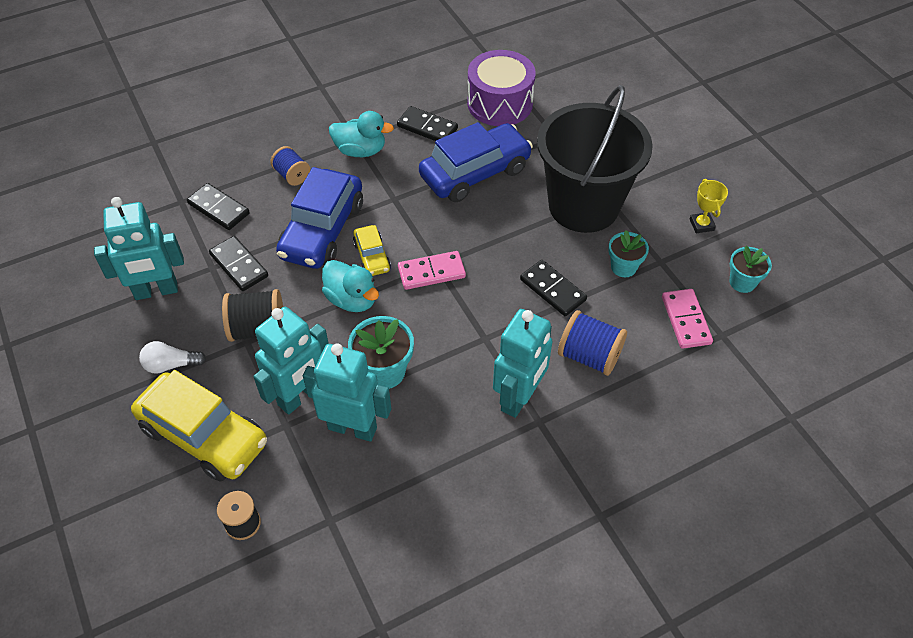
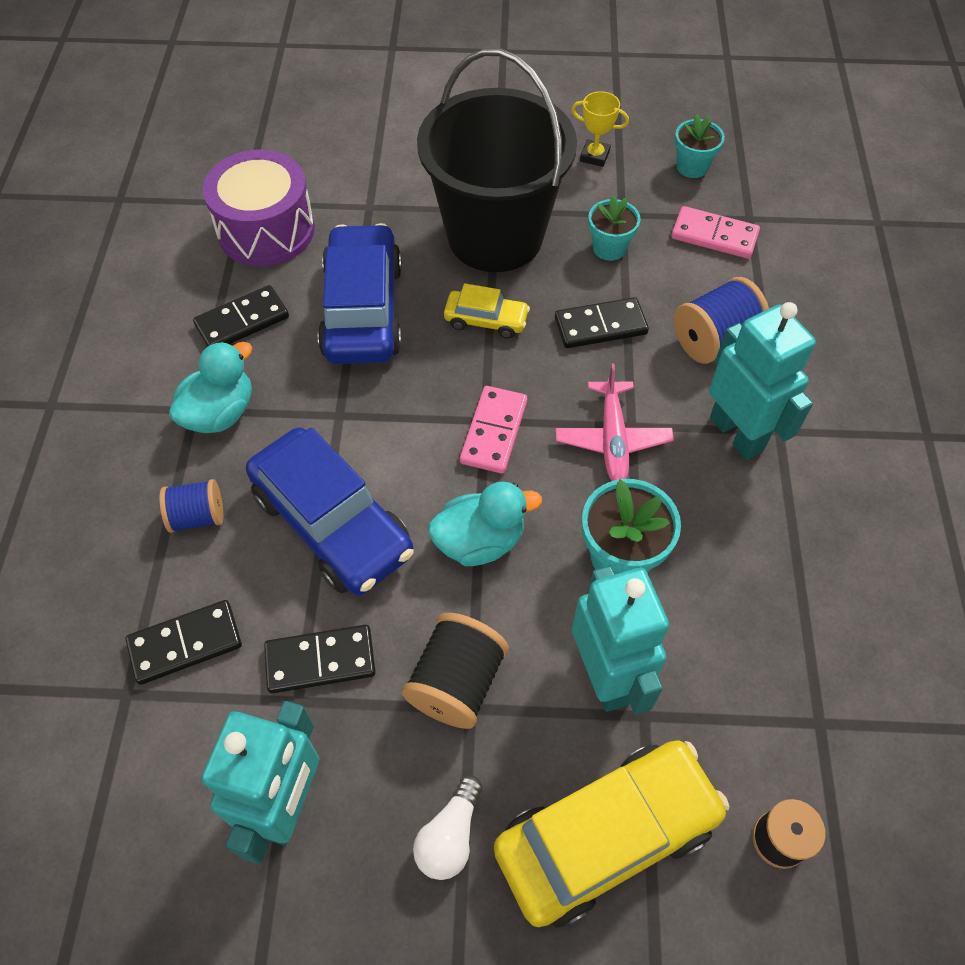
camera: 60 degrees left, 5 degrees up
(352, 428) = (690, 633): turquoise robot -> none
(372, 256) = (422, 485): yellow car -> yellow car (486, 320)
(467, 332) = (612, 439): none -> pink plane

